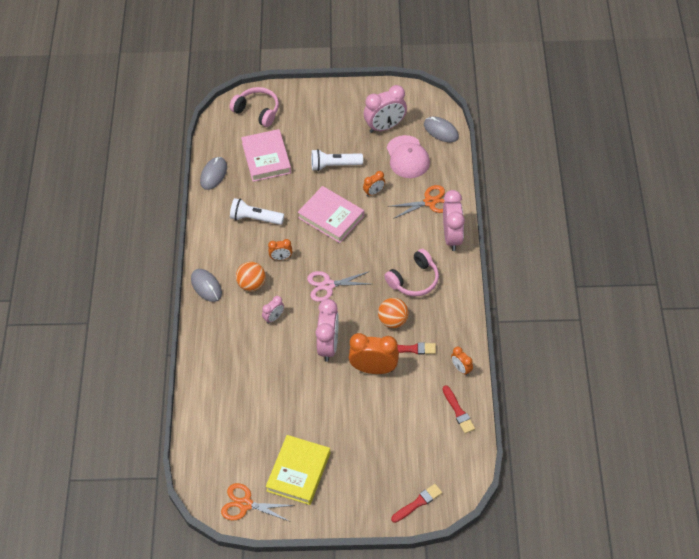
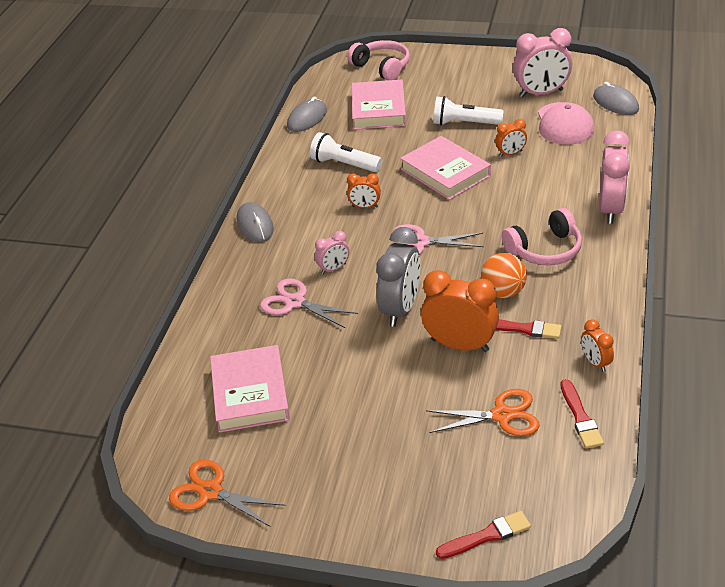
camera: 15 degrees right, 15 degrees down
(247, 429) = (250, 393): none -> pink book
(252, 284) = (316, 230): orange ball -> none
(255, 350) = (295, 302): none -> pink scissors
(298, 472) = (307, 460): yellow book -> none
(328, 345) = (401, 309): pink clock -> grey clock
(430, 202) = (586, 170): orange scissors -> orange scissors (502, 415)

